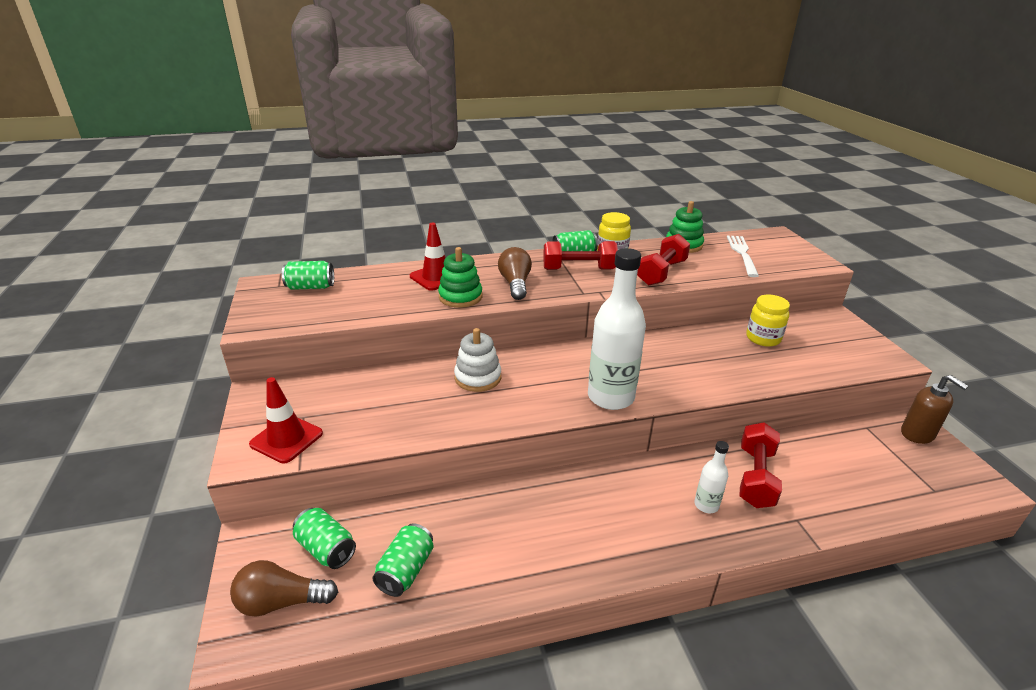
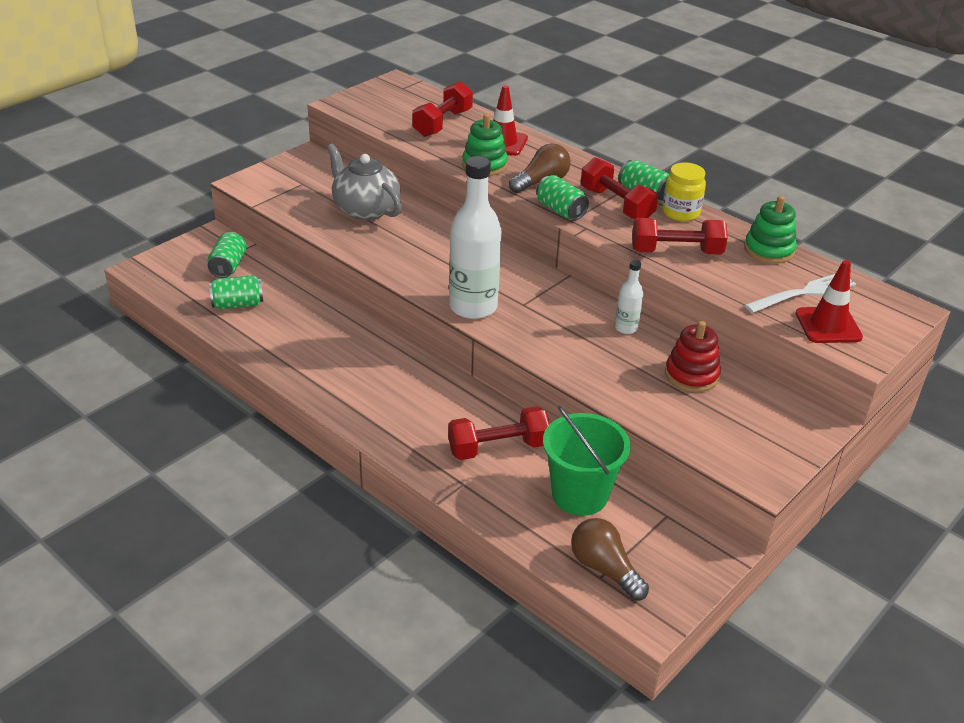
camera: 55 degrees right, 5 degrees up
(281, 602) = (177, 270): brown light bulb -> brown light bulb (604, 569)
(286, 439) = (275, 188): red traffic cone -> red traffic cone (828, 325)
(310, 287) = (417, 100): green can -> green can (560, 210)
(367, 290) = (442, 123): none -> red dumbbell
(398, 395) = (365, 209): none -> grey teapot
(478, 377) = (427, 234): white stacking toy -> none
(706, 505) = (431, 425): white bottle -> white bottle (626, 328)
(763, 338) = (691, 375): yellow jar -> red stacking toy
(832, 458) = (579, 495): none -> green bucket
(917, 434) = (697, 558): brown soap dispenser -> none

